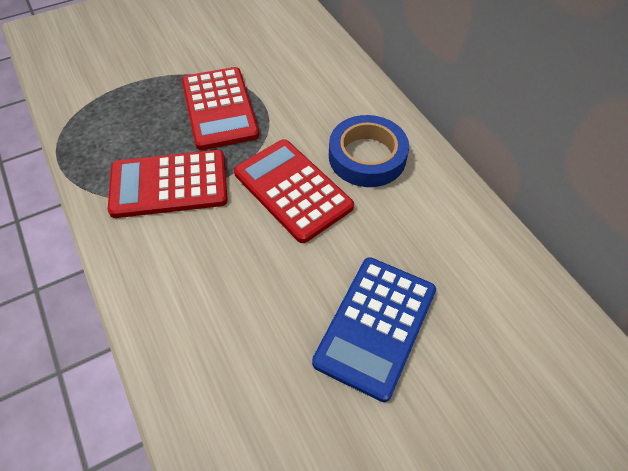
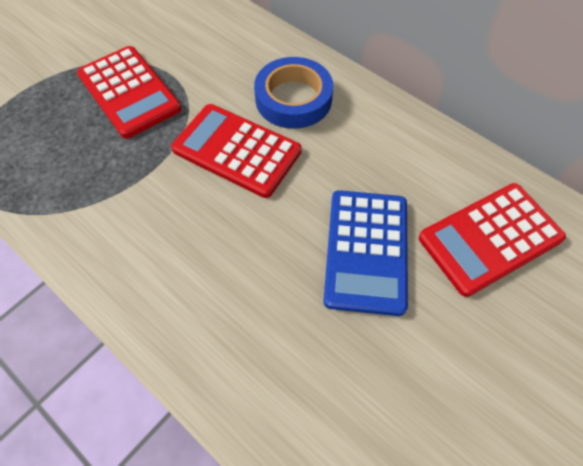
camera: 20 degrees left, 5 degrees up
(169, 185) = (110, 182): red calculator -> red calculator (490, 238)

